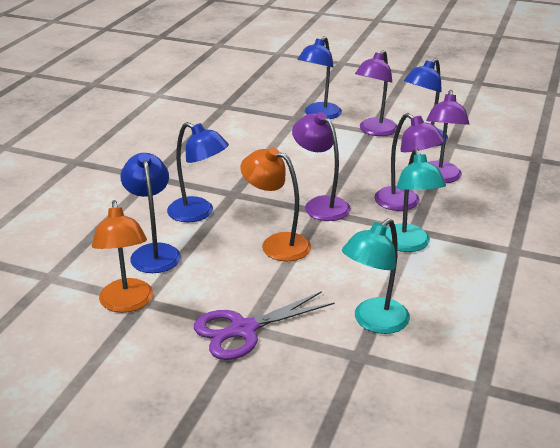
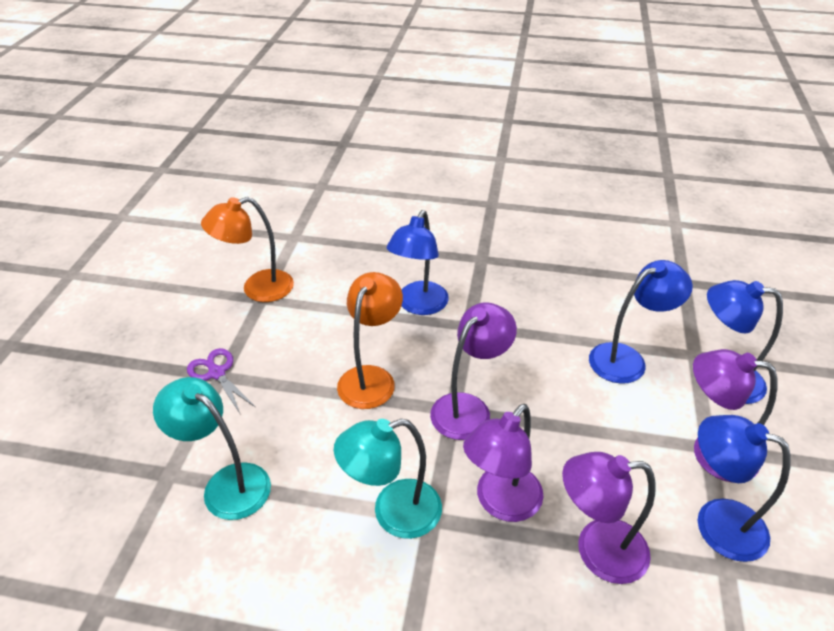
camera: 80 degrees right, 10 degrees up
(154, 252) = (340, 288): blue lamp -> blue lamp (627, 359)
(243, 330) = (216, 373): purple scissors -> purple scissors, size x0.64

